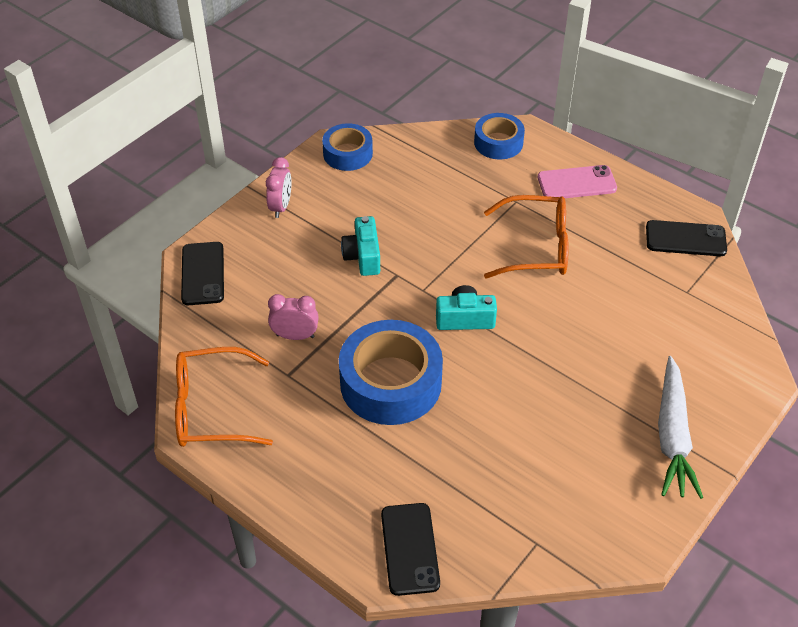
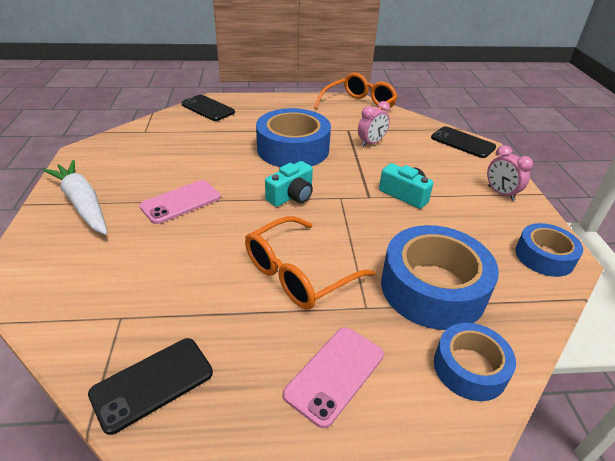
camera: 135 degrees right, 10 degrees down
(456, 184) = (433, 288): none -> blue tape
(574, 377) = (181, 202): none -> pink phone

